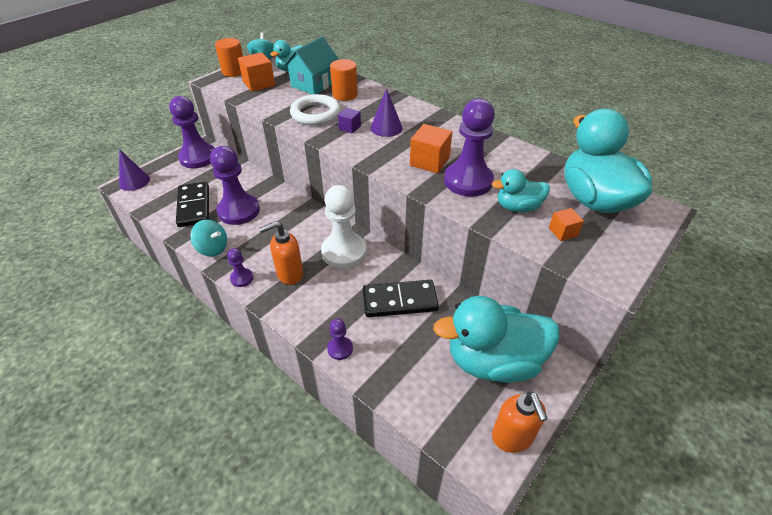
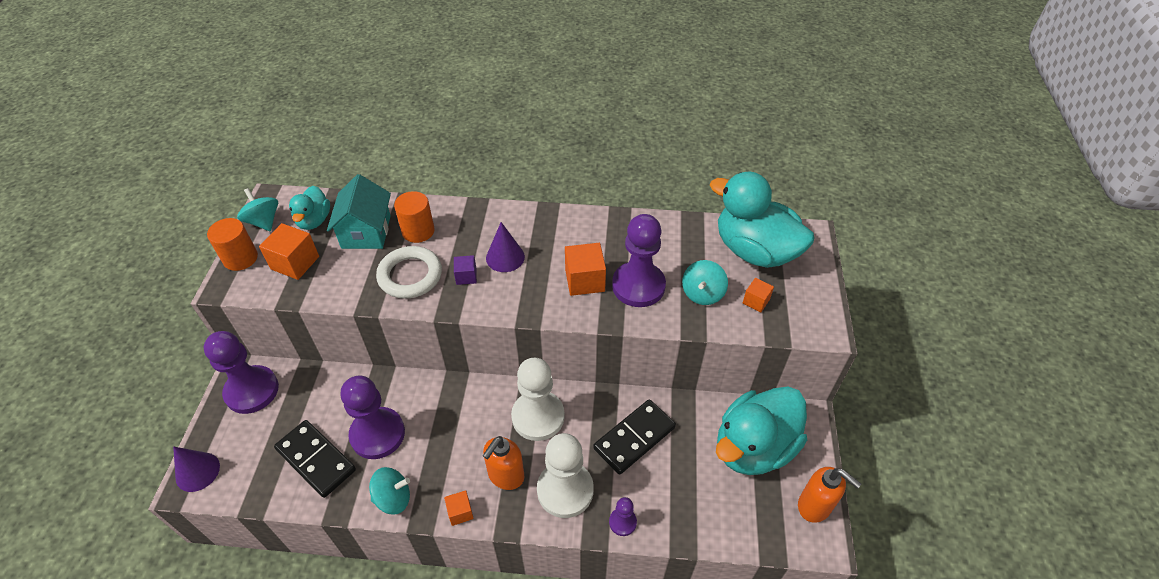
camera: 35 degrees left, 5 degrees up
(242, 278) = (460, 512): purple pawn -> orange cube
(319, 305) = (565, 490): none -> white pawn
(517, 207) = (702, 294): turquoise duck -> turquoise spinning top

